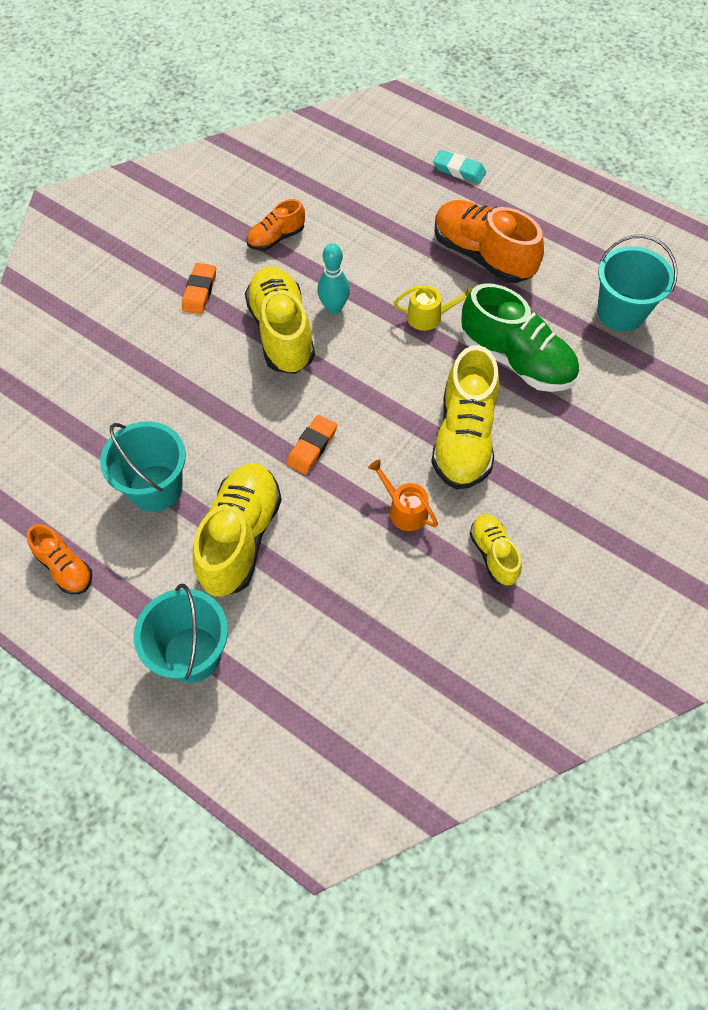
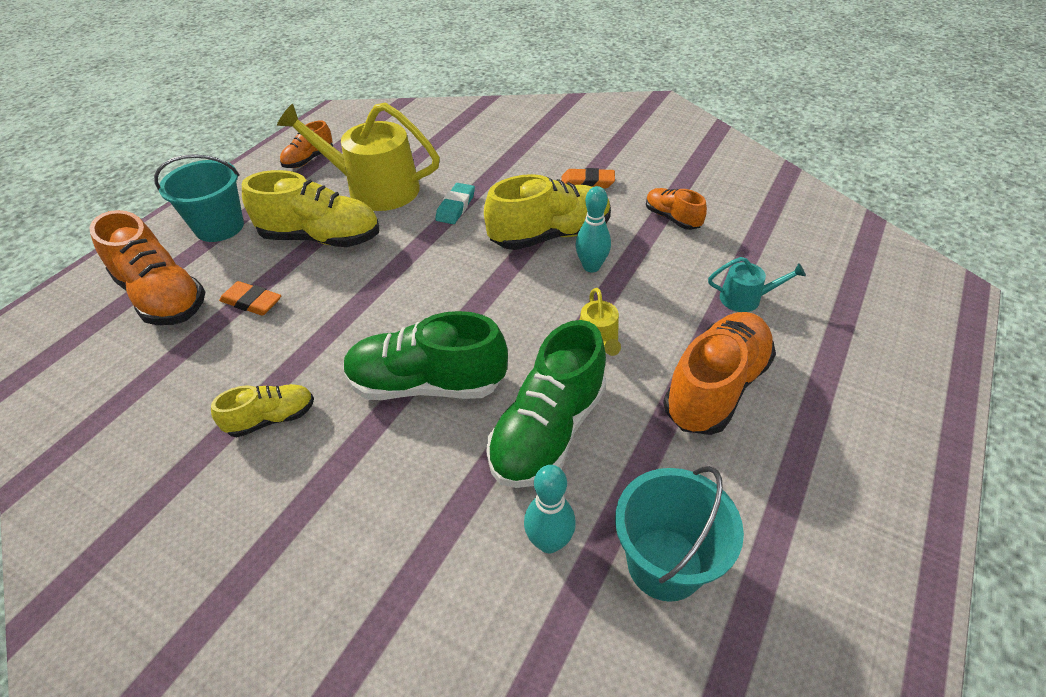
camera: 85 degrees right, 15 degrees down
(156, 488) = (375, 189): turquoise bucket -> yellow watering can
(312, 447) = (415, 269): orange eraser -> orange eraser (252, 302)
(314, 691) = (163, 297): none -> orange shoe
(391, 215) = (745, 298): none -> turquoise watering can
(404, 509) = (337, 341): orange watering can -> none
(459, 170) = (860, 355): turquoise eraser -> turquoise eraser (455, 207)
(464, 438) = (426, 384): yellow shoe -> green shoe
(606, 370) = (549, 542): none -> turquoise bowling pin

